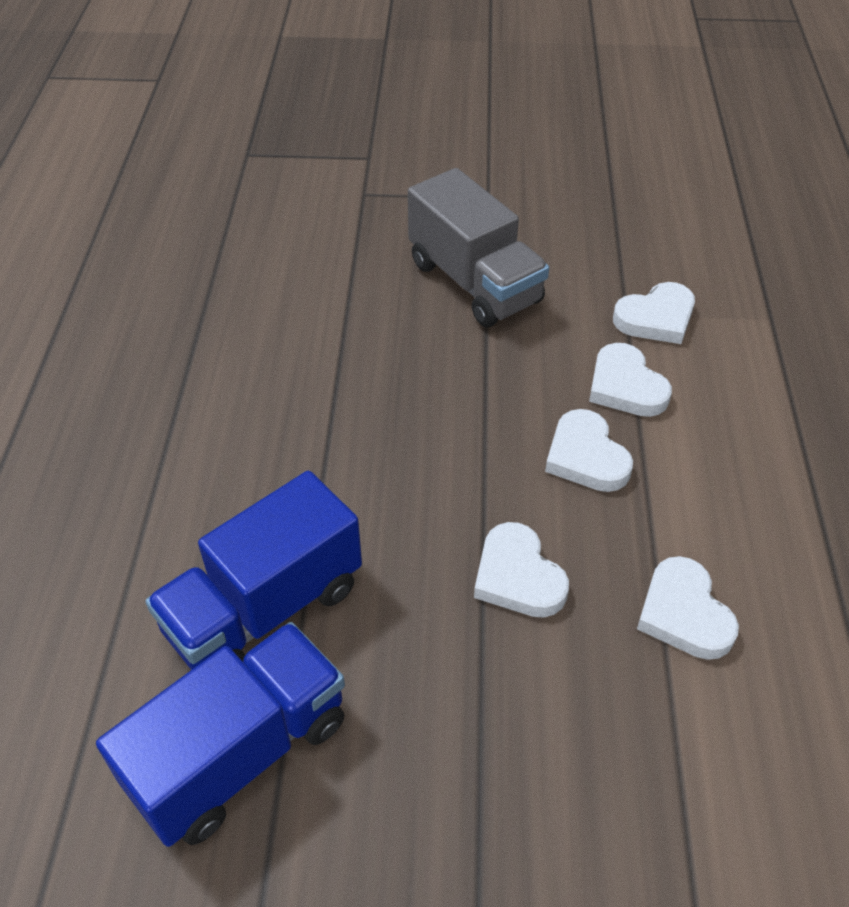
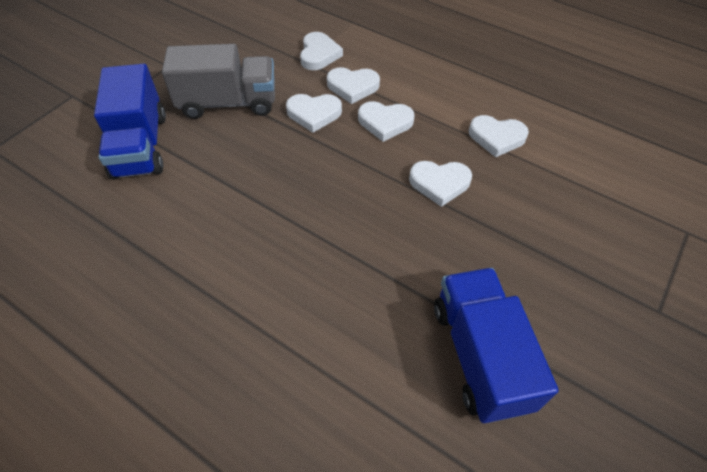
camera: 60 degrees left, 5 degrees up
(264, 609) = (389, 302): blue truck -> blue truck (140, 145)
(531, 372) = (314, 114): none -> white heart

